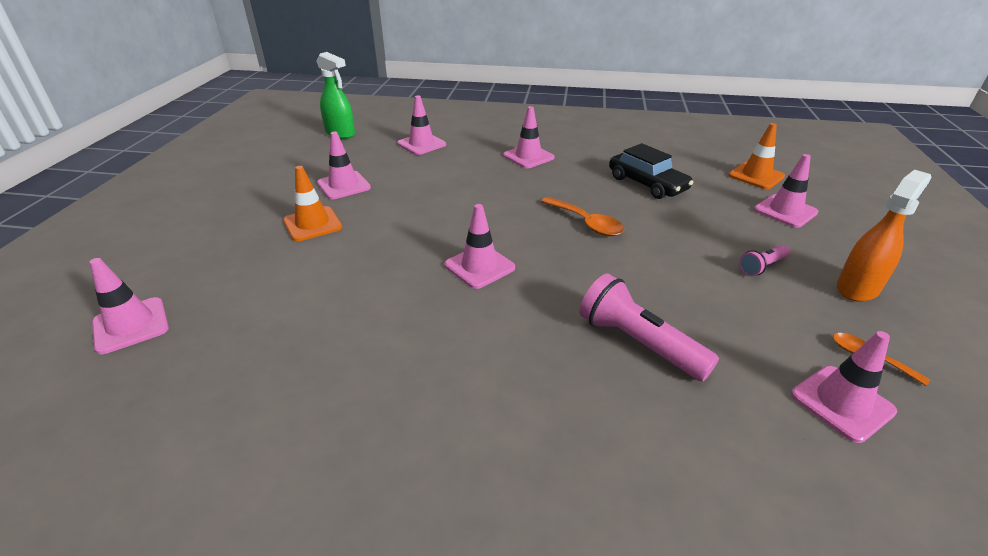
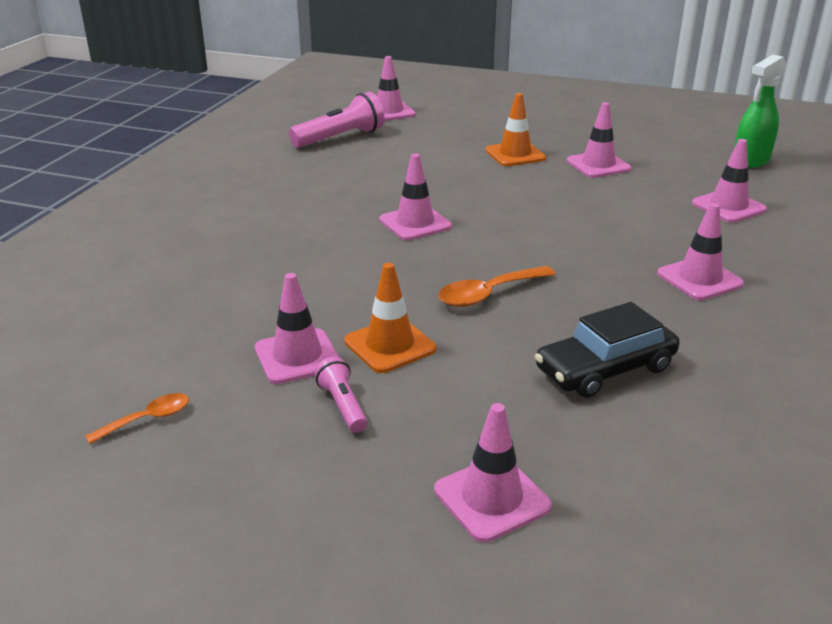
camera: 100 degrees right, 5 degrees down
(638, 343) = (260, 284): pink flashlight -> pink flashlight (340, 138)
(756, 176) = (645, 518): orange traffic cone -> orange traffic cone (390, 345)
(842, 403) = (114, 372): pink traffic cone -> pink traffic cone (297, 356)
(857, 288) = (258, 477): orange spray bottle -> none

